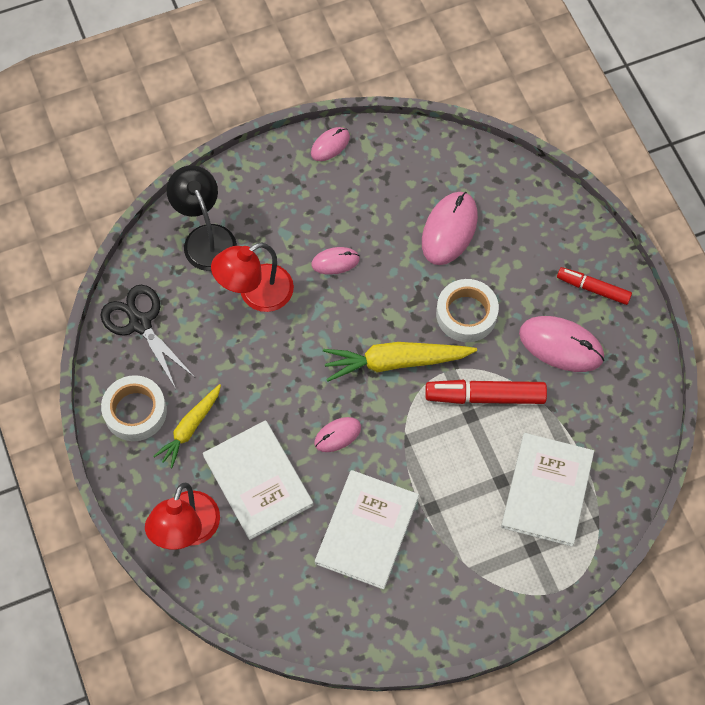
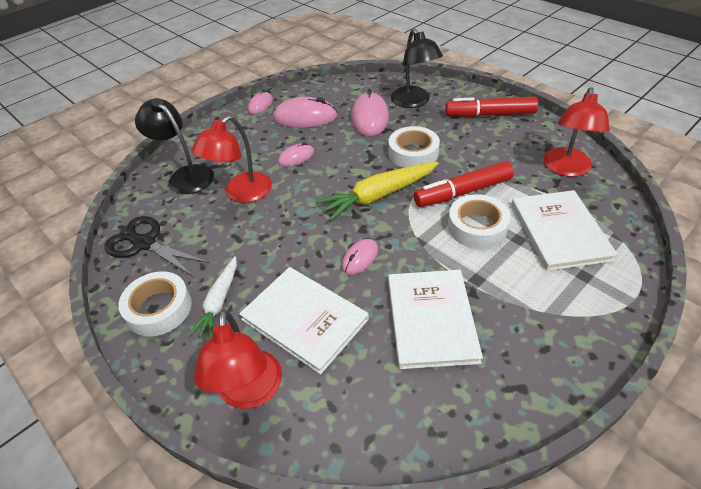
camera: 20 degrees left, 20 degrees down
(190, 428) = (219, 302): yellow carrot -> white carrot
(470, 448) = (477, 227): none -> white tape
(517, 224) = (414, 102): none -> black lamp
(561, 345) = (493, 147): pink mouse -> pink mouse (305, 117)
(593, 288) = (489, 114): red marker -> red marker, size x1.53
(616, 413) = (566, 169): none -> red lamp

